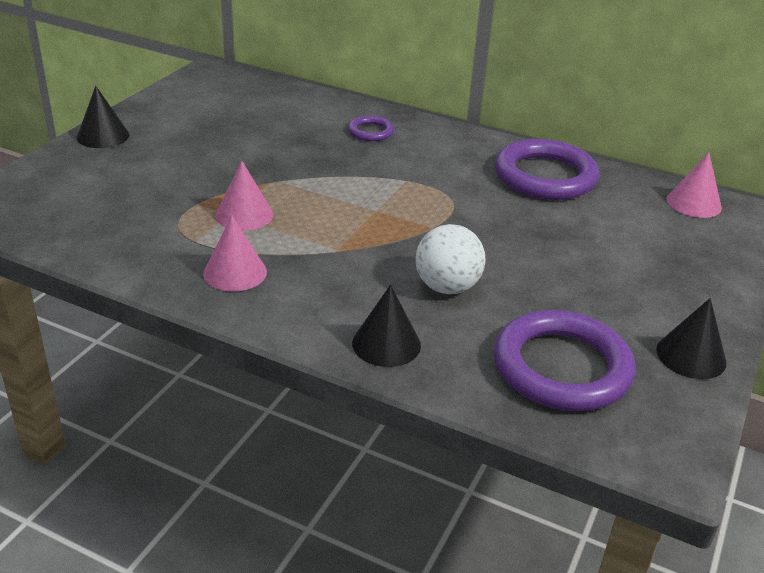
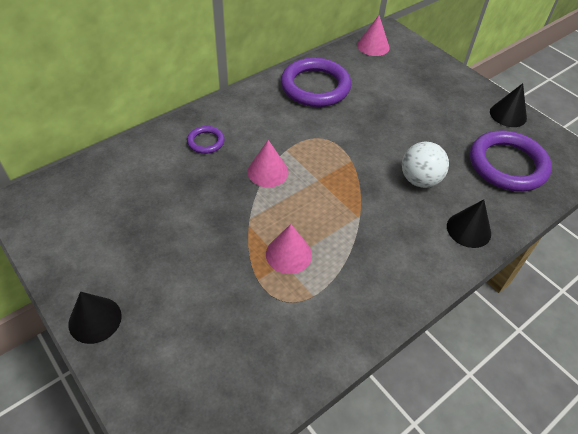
camera: 65 degrees left, 15 degrees up
(235, 272) = (364, 283): pink cone -> pink cone (267, 172)

